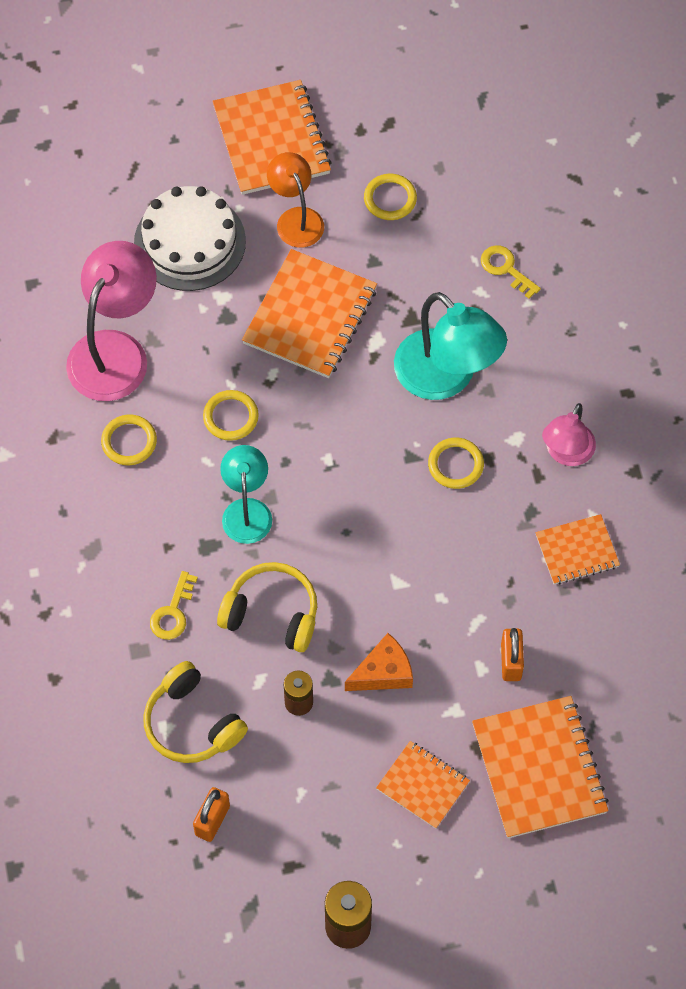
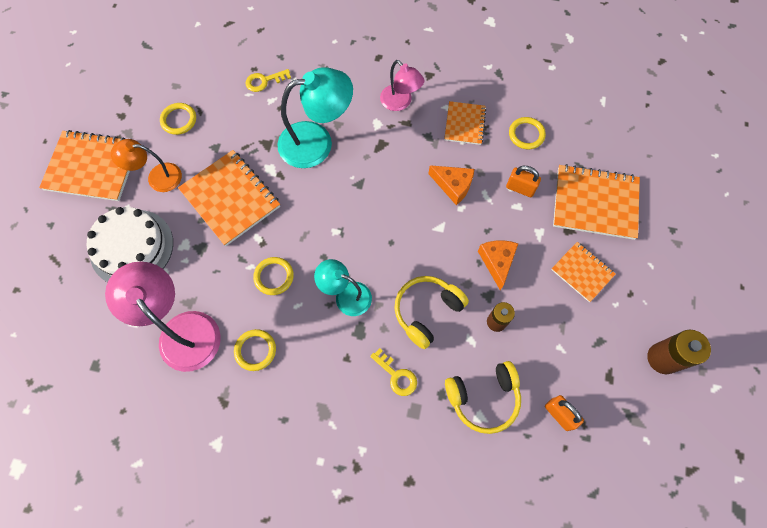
camera: 65 degrees left, 5 degrees up
(423, 785) = (582, 272): orange notebook -> orange notebook turned 75 degrees clockwise
(455, 465) = (377, 162): yellow ring -> yellow ring (526, 134)
(469, 574) = (453, 186): none -> orange cheese

